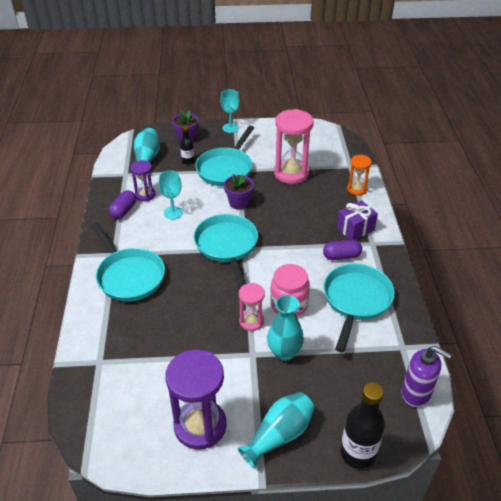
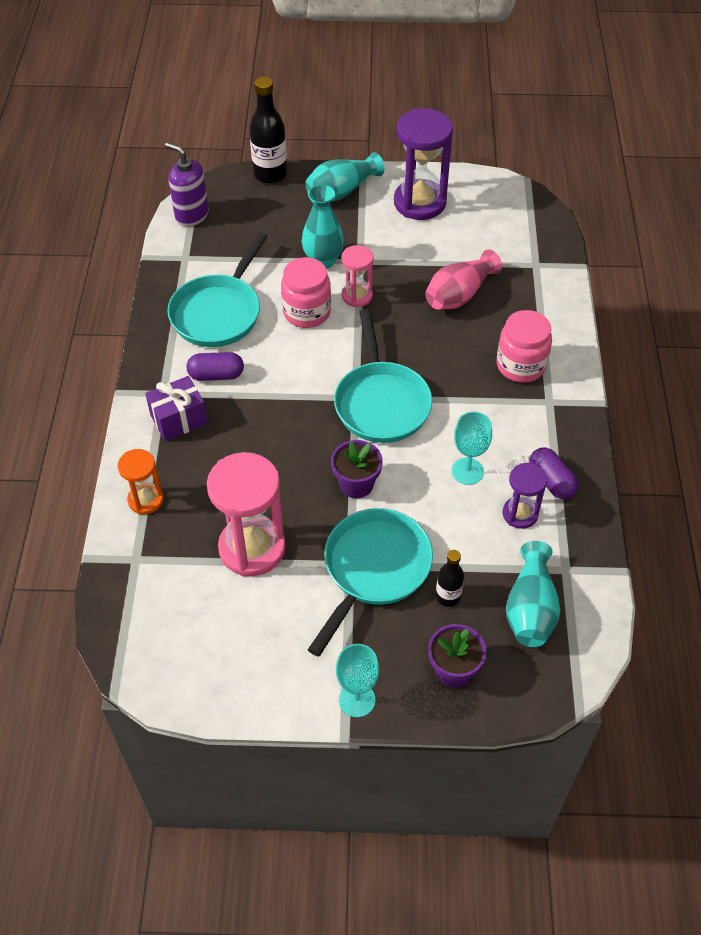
camera: 175 degrees left, 10 degrees up
(123, 211) = (551, 481): purple capsule -> purple capsule turned 60 degrees counterclockwise
(129, 276) = (520, 365): turquoise pan -> pink jar
(168, 328) = (459, 295): none -> pink vase

